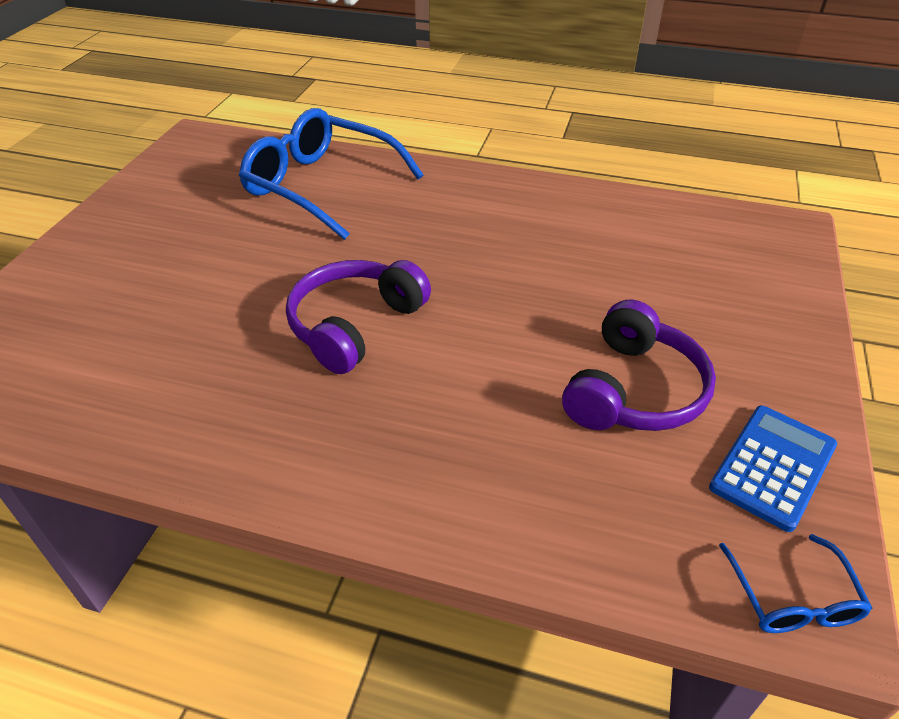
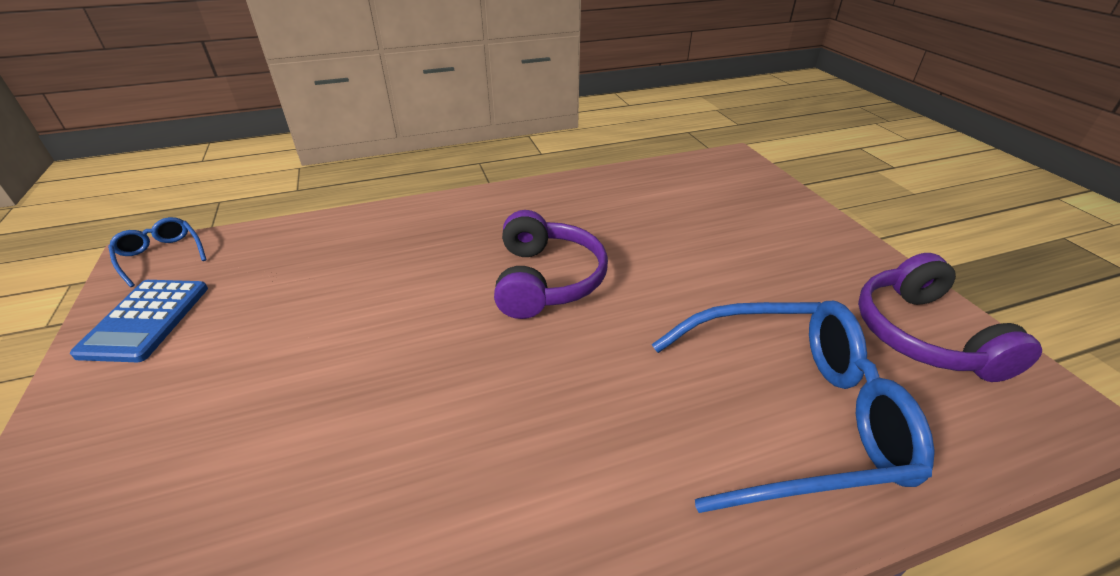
camera: 145 degrees right, 5 degrees down
(634, 390) = (271, 330): purple headphones -> purple headphones (922, 335)

